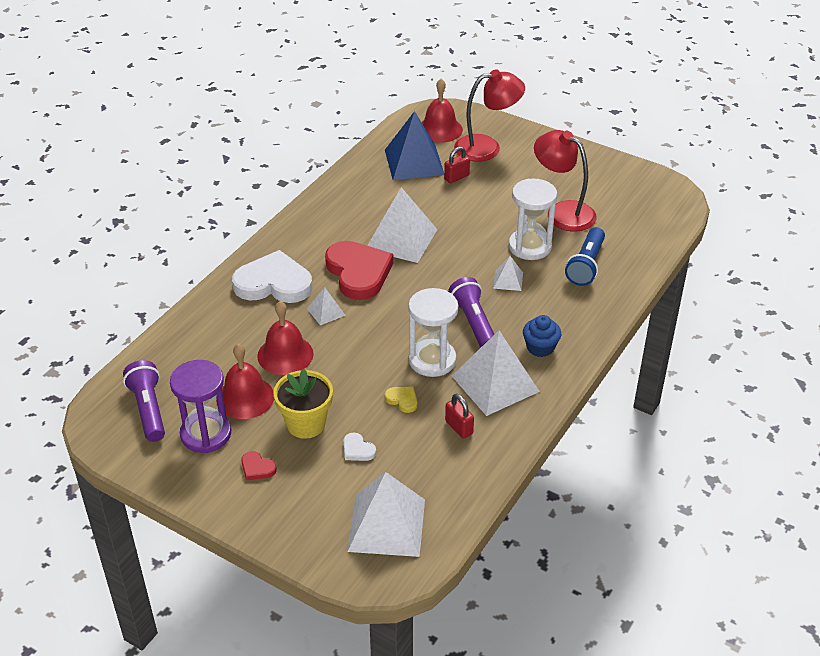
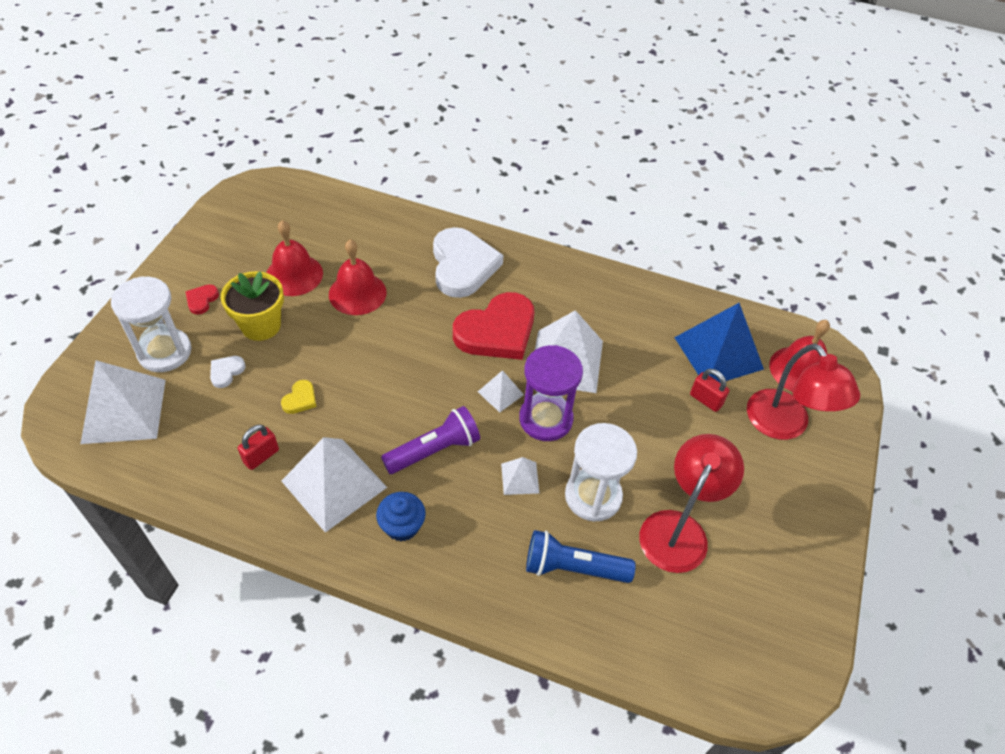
camera: 75 degrees right, 10 degrees up
(148, 409) = (274, 213): purple flashlight -> none
(206, 434) = (244, 257): purple hourglass -> purple hourglass (545, 419)
(326, 312) = (427, 314): white pyramid -> white pyramid (500, 393)
(432, 360) = (365, 418): white hourglass -> white hourglass (164, 352)

